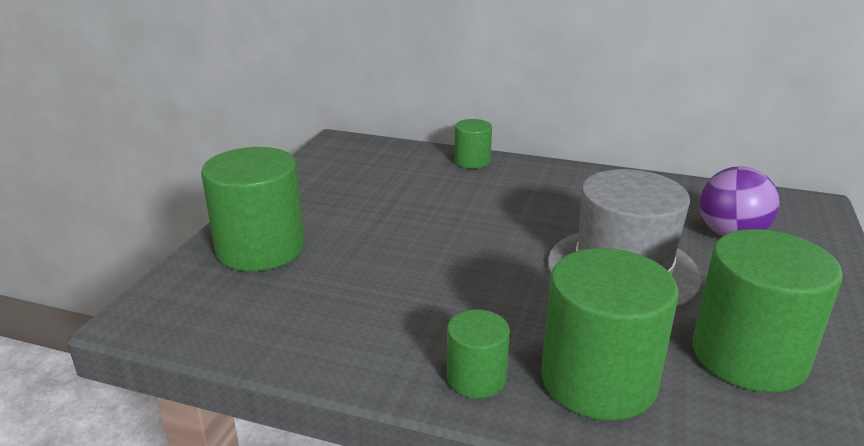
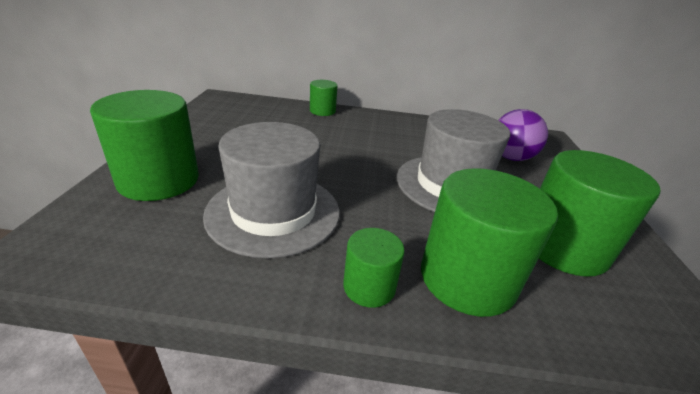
camera: 15 degrees left, 5 degrees up
(384, 291) = (273, 212): none -> grey hat

